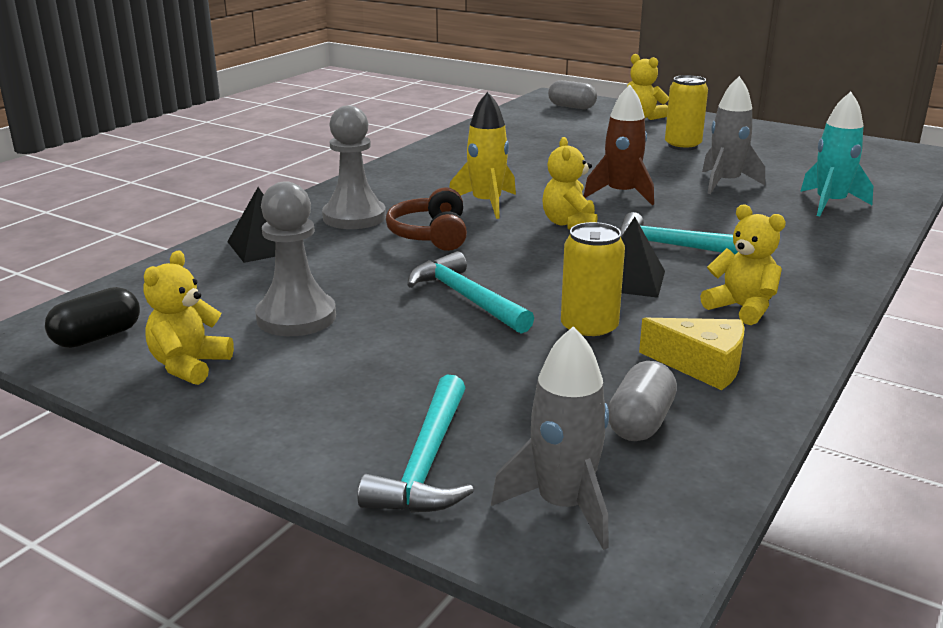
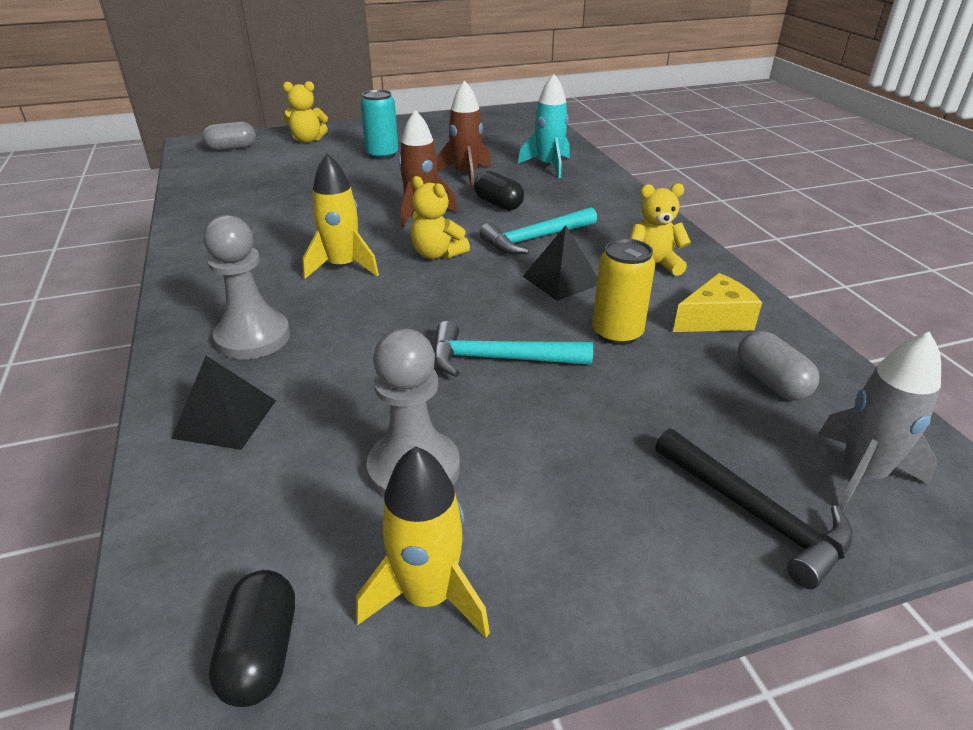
camera: 50 degrees left, 10 degrees up
(189, 365) = (428, 595): yellow teddy bear -> yellow rocket
(427, 463) = (755, 514): turquoise hammer -> black hammer
(431, 235) = (357, 318): brown headphones -> none
(682, 146) = (382, 155): yellow can -> turquoise can
(703, 212) = (498, 204): none -> black capsule
(725, 183) = (466, 175): grey rocket -> brown rocket

